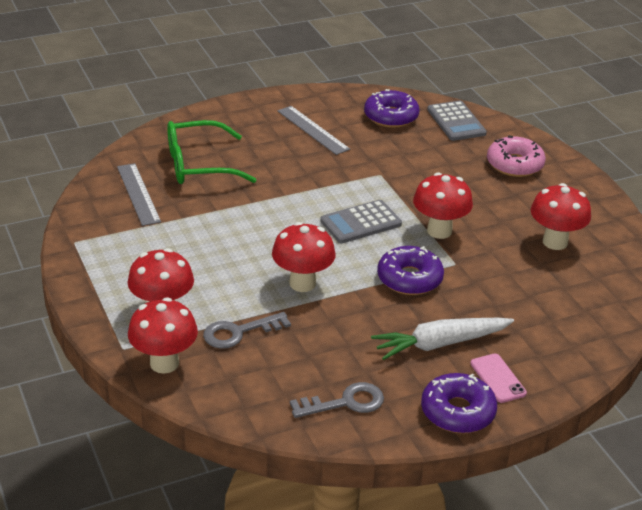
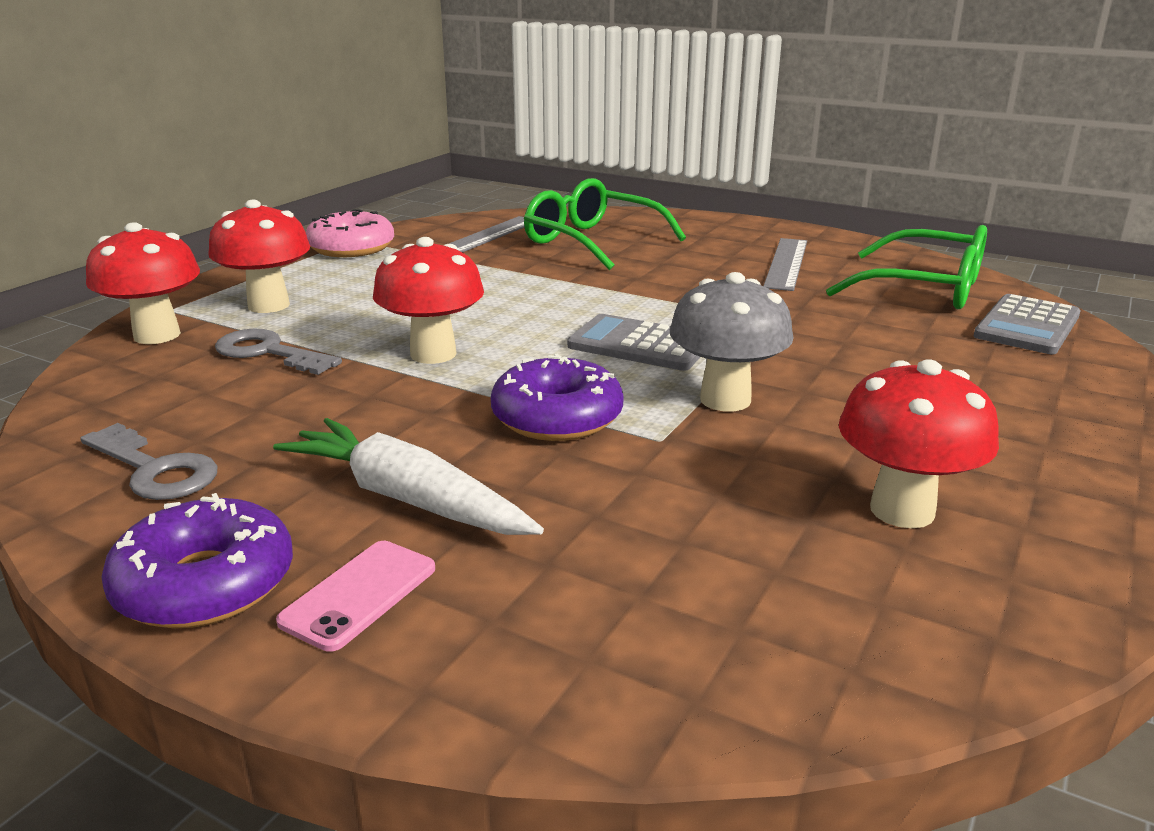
camera: 55 degrees right, 10 degrees down
(391, 116) = (926, 289): purple donut -> green glasses
(439, 231) = (725, 400): red mushroom -> grey mushroom
(514, 164) = (1037, 399): pink donut -> pink donut (351, 248)

